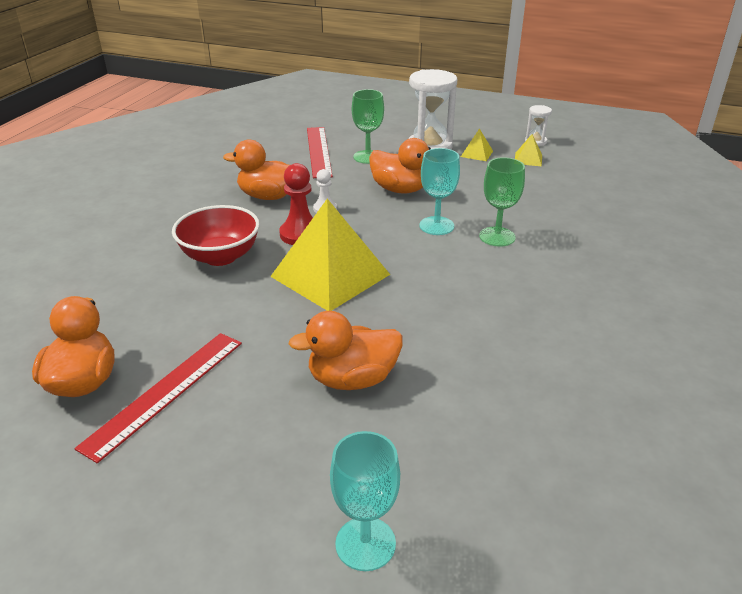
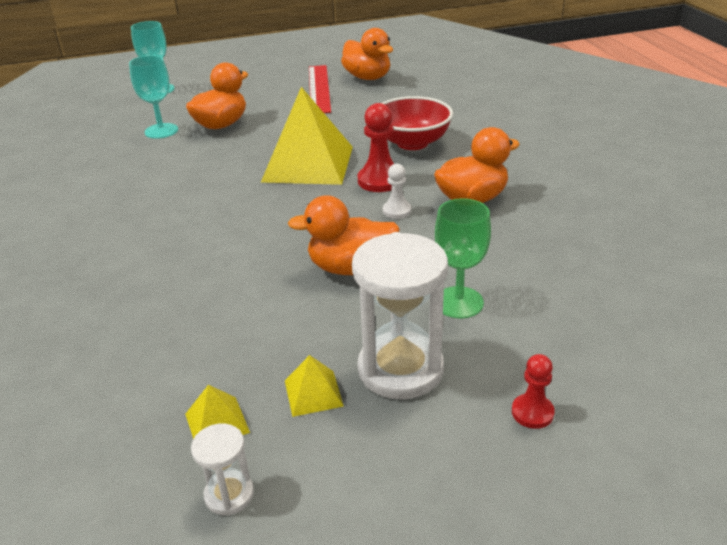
camera: 145 degrees right, 0 degrees up
(318, 151) = (533, 281): red ruler -> none
(396, 123) = (532, 412): none -> red pawn
(436, 226) = (261, 240): turquoise goblet -> turquoise goblet (161, 131)
(497, 237) = (186, 255): green goblet -> none

